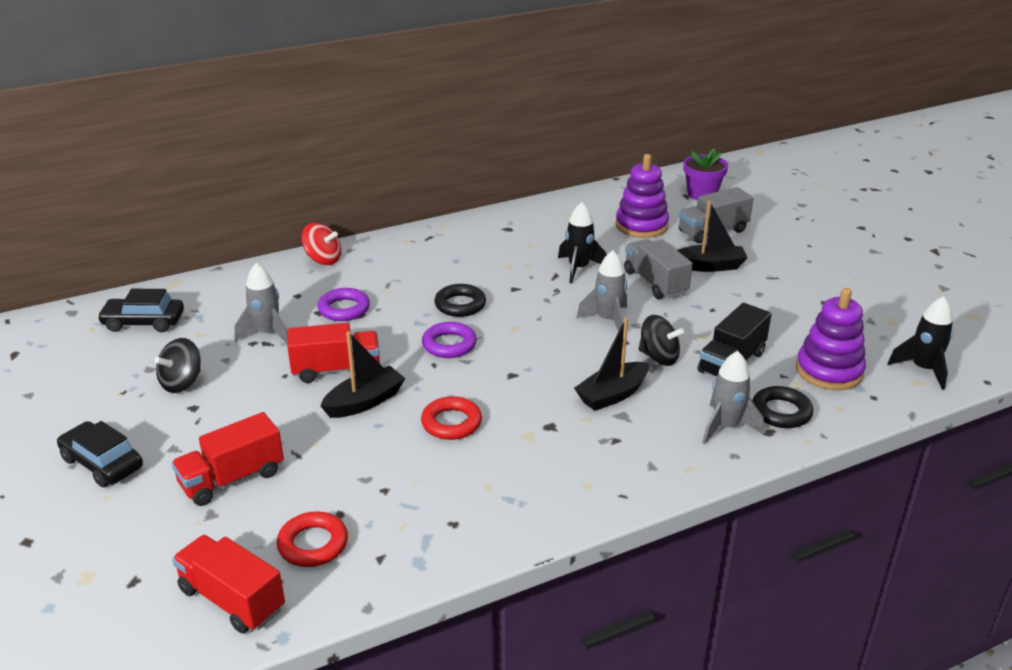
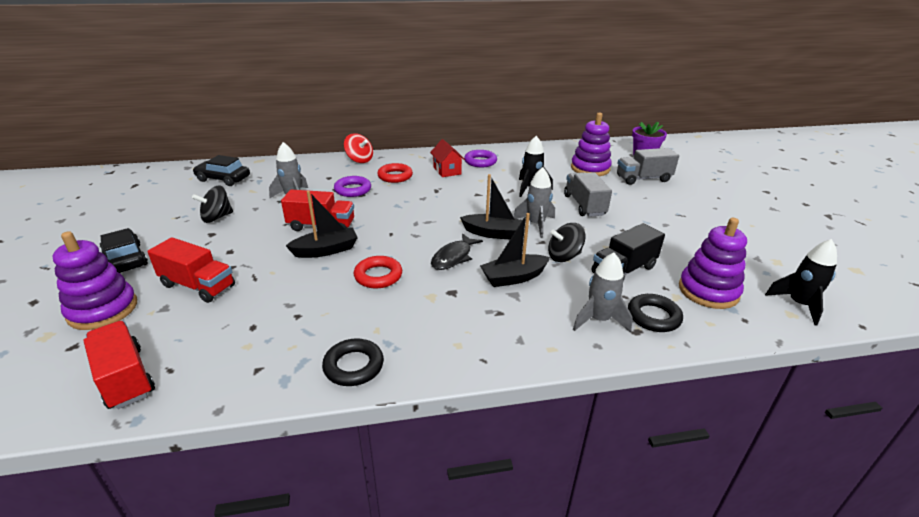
camera: 15 degrees right, 0 degrees up
(132, 532) = (103, 310): none -> purple stacking toy
(232, 479) = (198, 286): red truck -> red truck turned 135 degrees counterclockwise
(313, 544) = (216, 346): red ring -> red ring (395, 176)
(449, 344) = (409, 222): purple ring -> purple ring (480, 161)
(456, 258) = (447, 171): none -> red house
(460, 305) = (433, 199): black ring -> black ring (353, 366)
(529, 382) = (453, 257): none -> black fish
(658, 357) = (564, 256): black spinning top -> black spinning top turned 120 degrees clockwise
(709, 266) = (632, 200): black boat -> black boat (493, 233)

